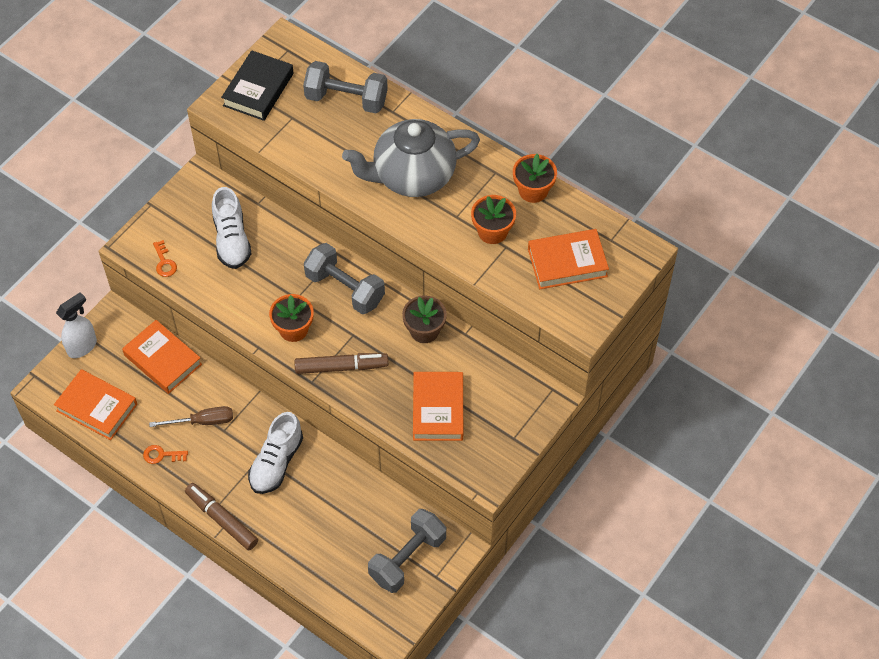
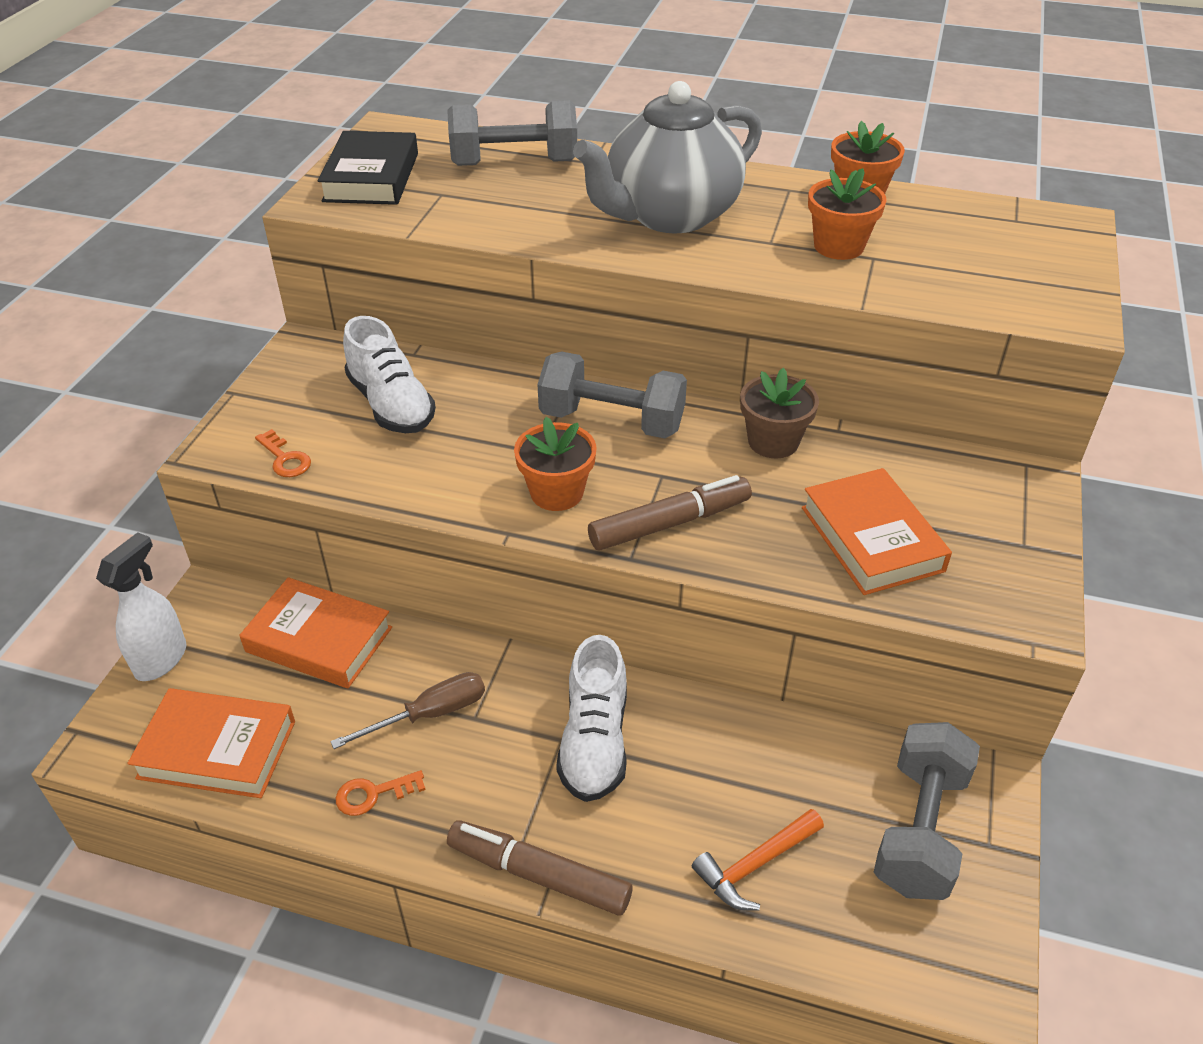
camera: 20 degrees left, 15 degrees down
(321, 548) = (755, 865): none -> orange hammer
(567, 262) = (979, 255): orange book -> none

